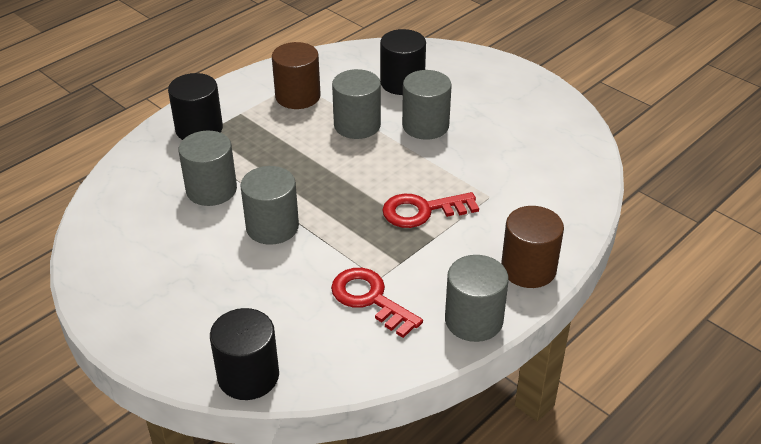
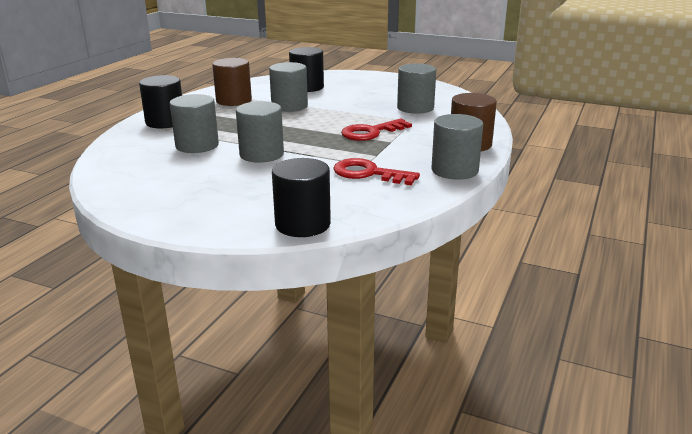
camera: 20 degrees left, 15 degrees down
(425, 126) = (339, 101): grey cylinder -> grey cylinder (415, 108)

